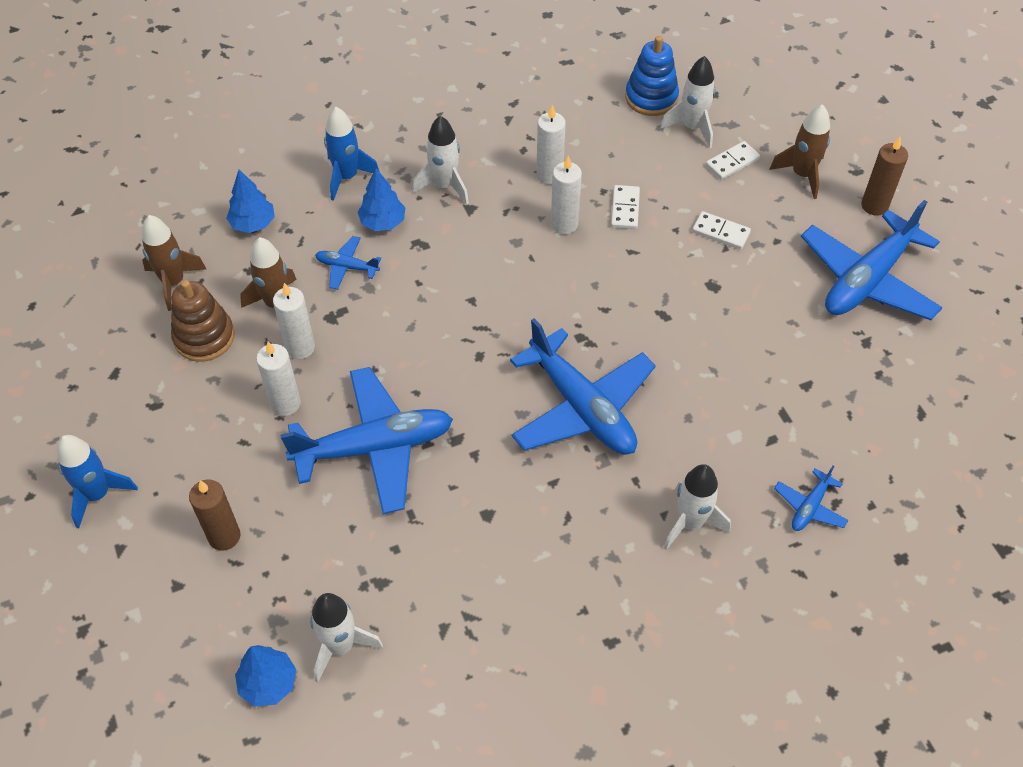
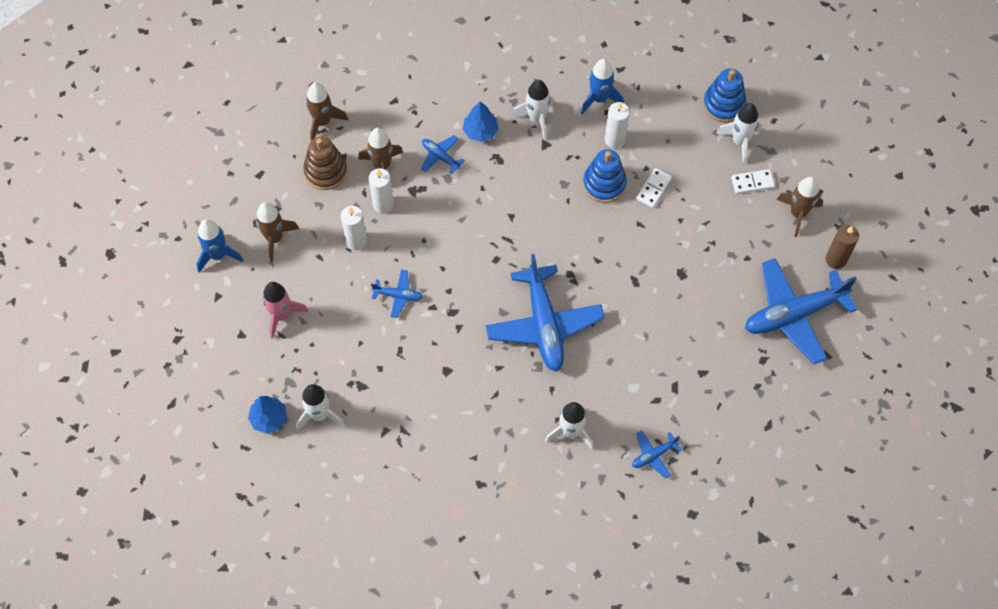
camera: 25 degrees right, 10 degrees up
(170, 443) = (274, 238): none -> brown rocket
(224, 536) = (281, 315): brown candle -> pink rocket
(253, 223) = (393, 97): blue tree -> none
(347, 177) = (472, 85): blue rocket -> blue rocket (599, 99)
(374, 447) = (398, 295): blue plane -> blue plane, size x0.45
(564, 224) = (604, 184): white candle -> blue stacking toy
(721, 232) = (711, 235): white domino -> none

